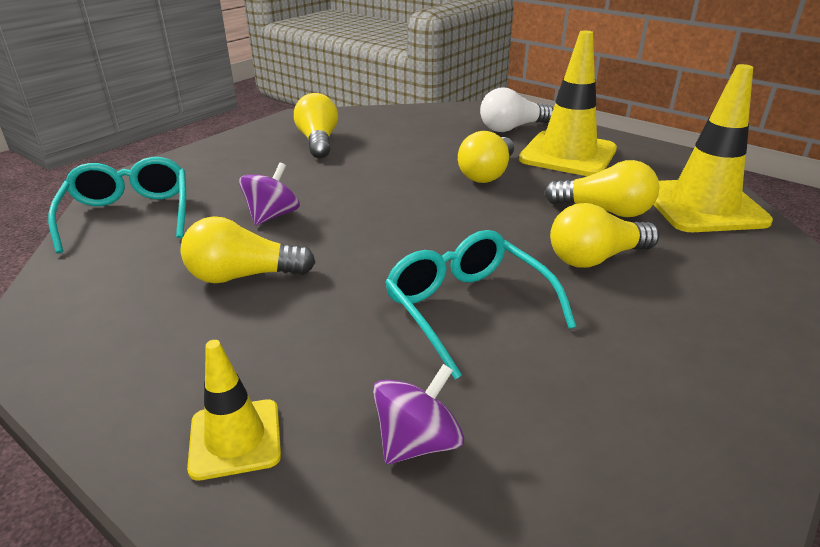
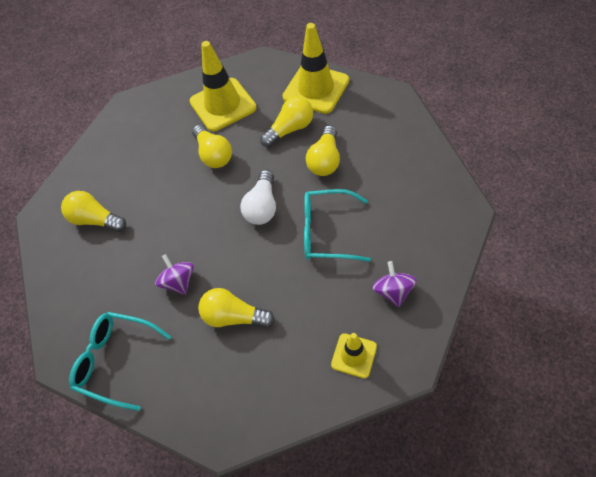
camera: 50 degrees left, 25 degrees up
(243, 276) = (234, 317): yellow light bulb -> yellow light bulb turned 75 degrees clockwise
(512, 128) = (167, 109): white light bulb -> white light bulb (262, 207)

